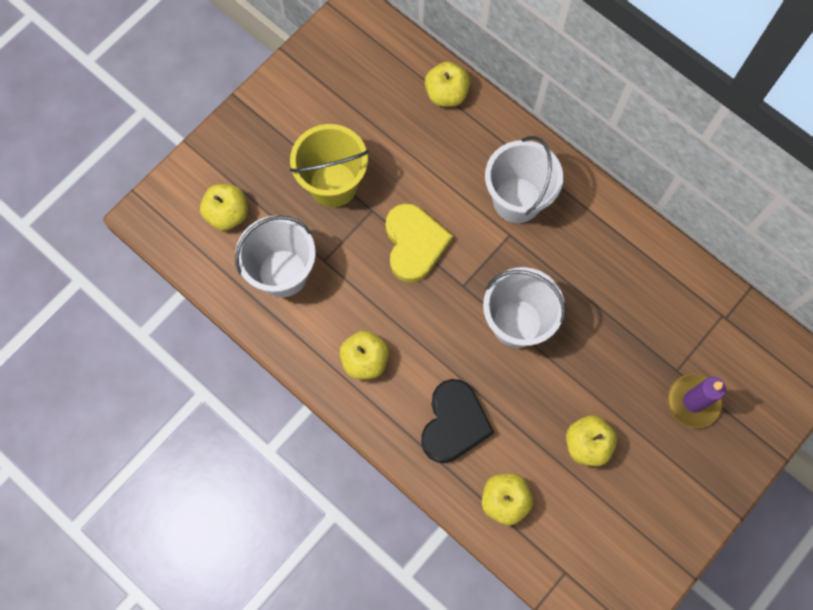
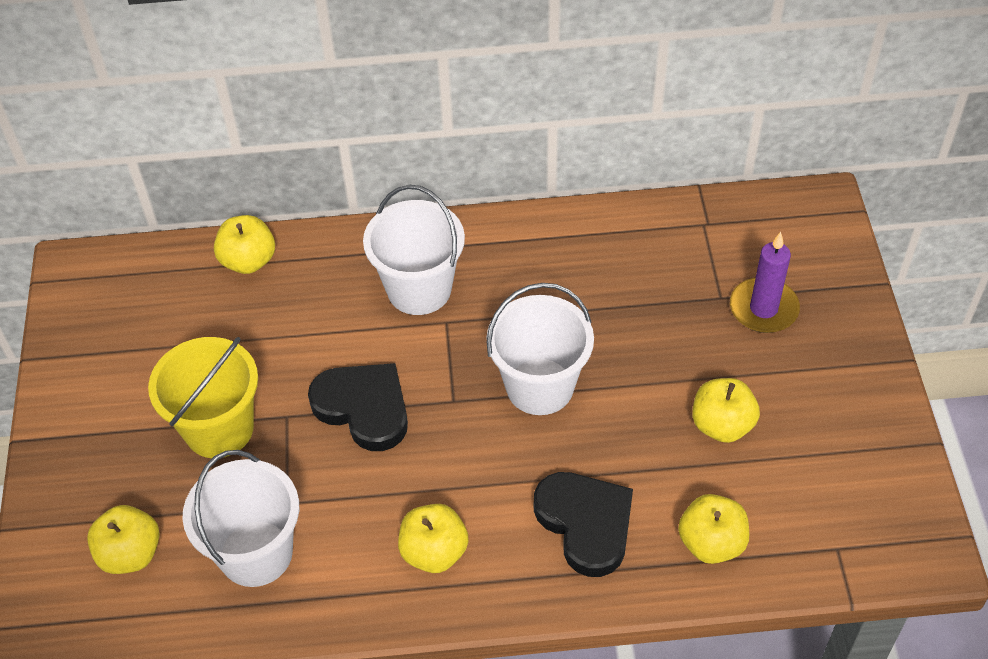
camera: 45 degrees left, 20 degrees down
(414, 244) = (364, 408): yellow heart -> black heart

